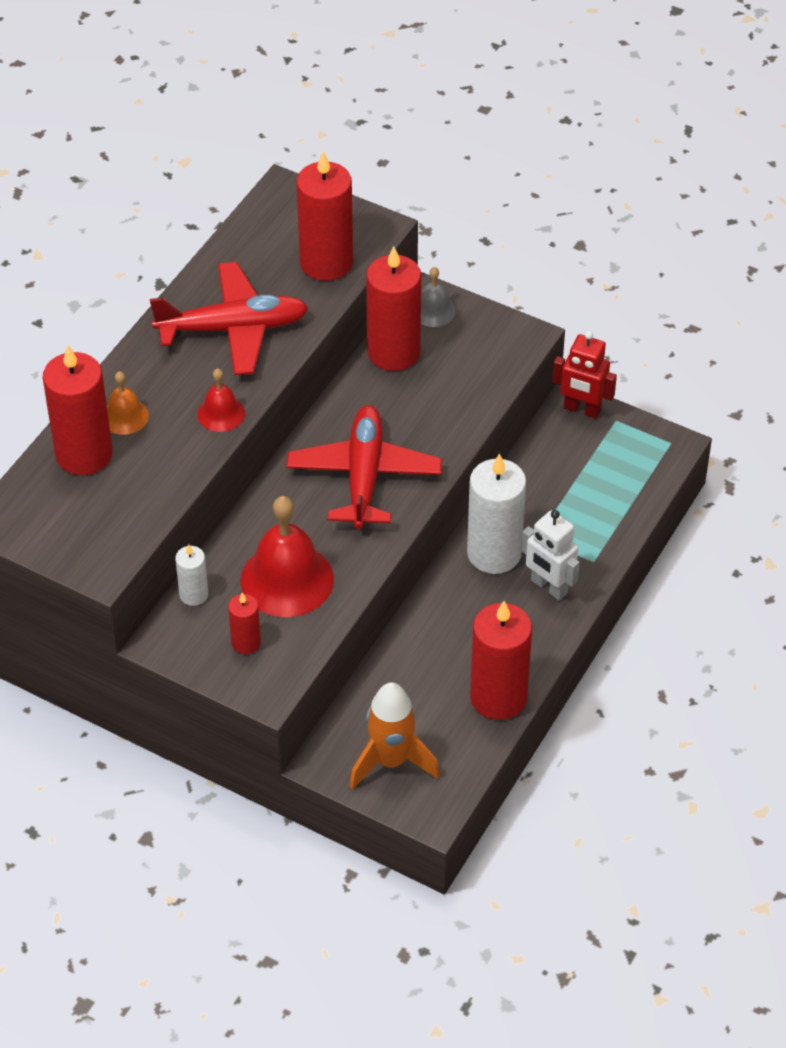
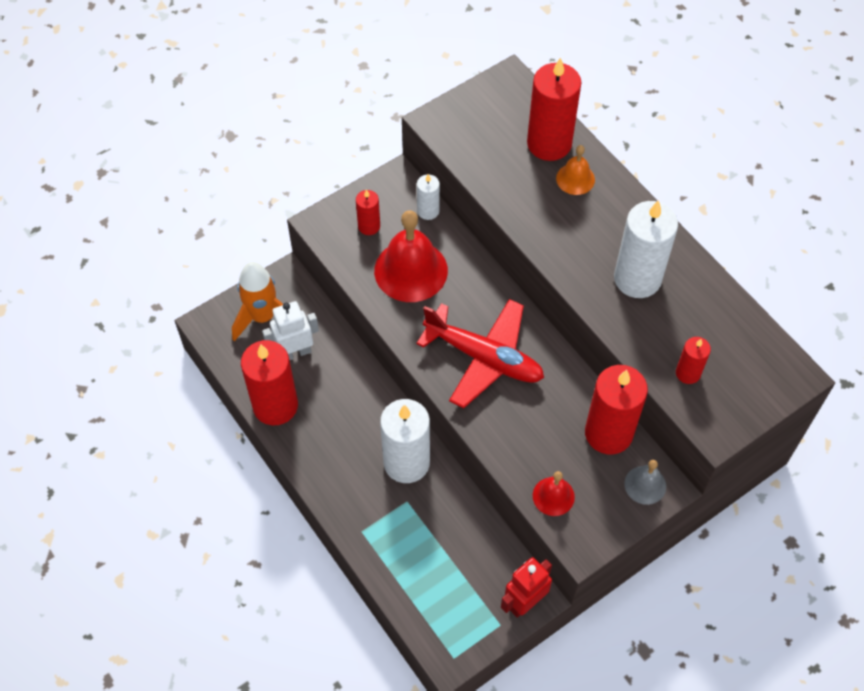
camera: 115 degrees right, 10 degrees up
(221, 413) = (548, 239): red bell -> red bell (553, 496)
(233, 329) = (637, 278): red plane -> white candle
(326, 262) = (688, 373): red candle -> red candle, size x0.51
(548, 587) = (354, 486): white robot -> white robot (295, 352)

